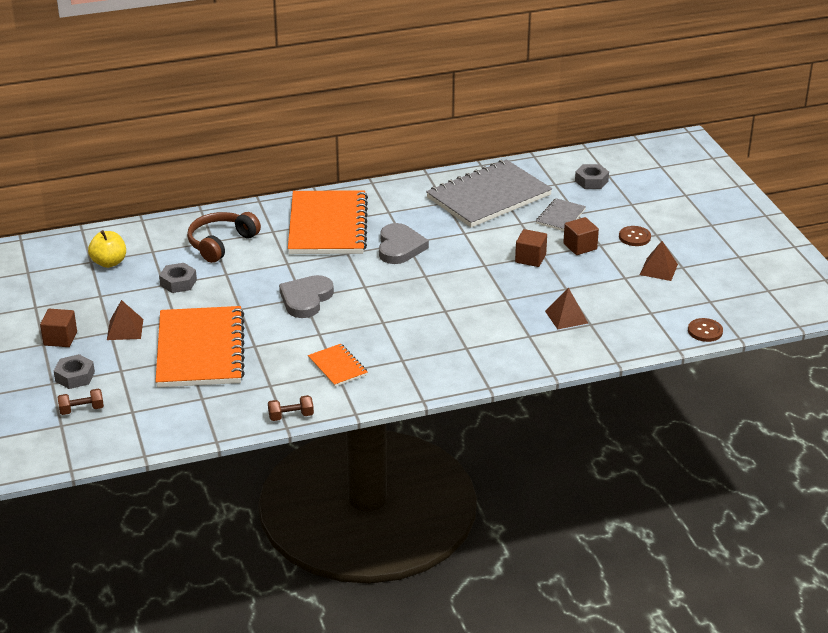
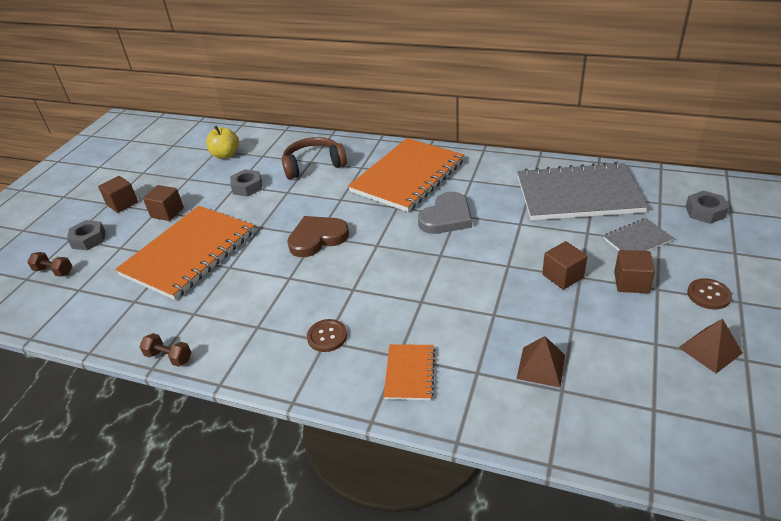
camera: 40 degrees right, 5 degrees up
(125, 329) = (167, 212): brown pyramid -> brown cube
(306, 299) = (317, 238): grey heart -> brown heart
(337, 367) = (265, 320): orange notebook -> orange notebook (410, 373)
(705, 331) = (713, 477): brown button -> brown button (327, 336)

